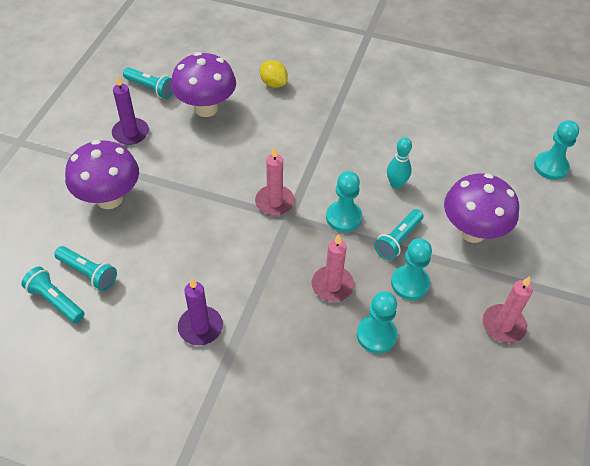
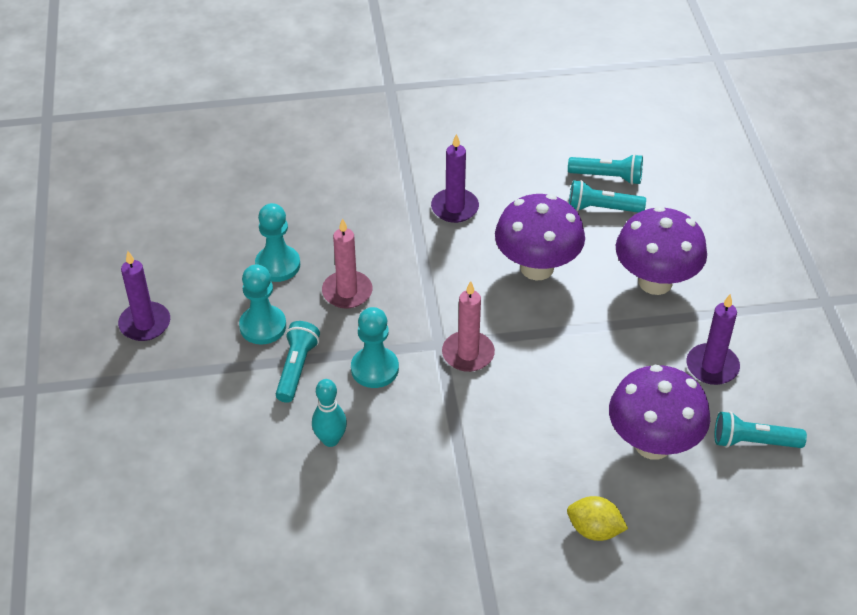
camera: 155 degrees right, 5 degrees down
(472, 231) = (208, 415): purple mushroom -> purple mushroom (537, 268)
(503, 325) = (145, 324): pink candle -> purple candle
(551, 167) = (118, 561): turquoise pawn -> none

